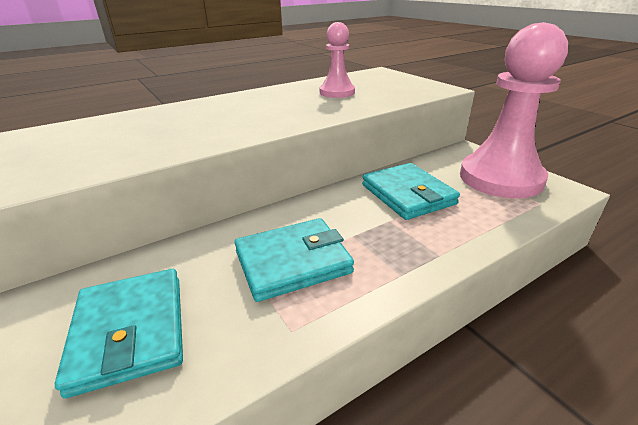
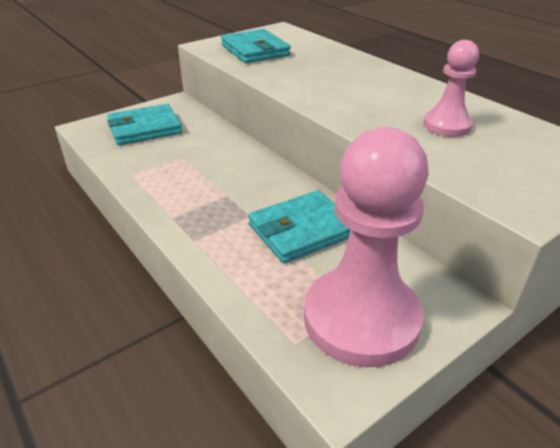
camera: 85 degrees right, 5 degrees up
(293, 262) = (194, 170): turquoise wallet -> turquoise wallet (255, 50)

